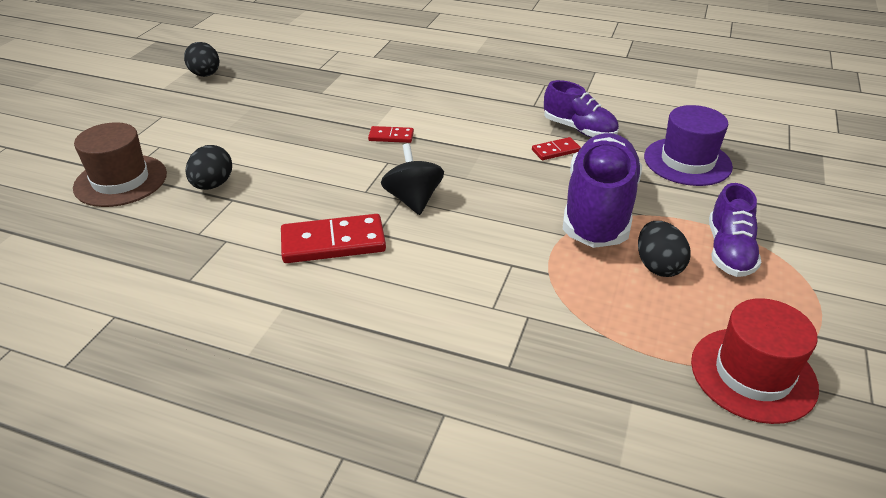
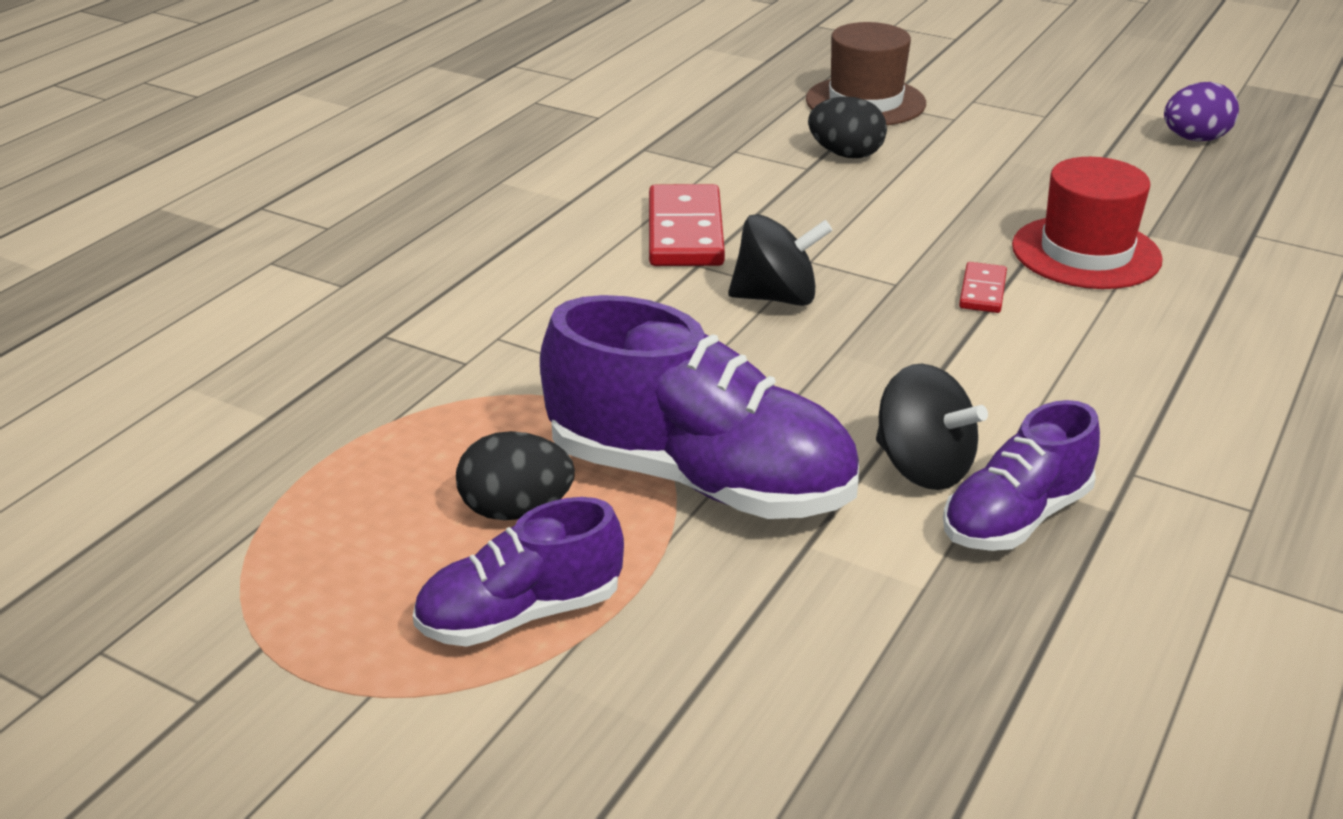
camera: 100 degrees right, 5 degrees down
(205, 75) = (1194, 139): black egg -> purple egg
(555, 151) = (923, 467): red domino -> black spinning top
(687, 161) = (861, 658): purple hat -> none
(728, 251) = (521, 614): purple shoe -> purple shoe turned 45 degrees counterclockwise
(753, 374) = (235, 539): red hat -> red hat (1086, 253)

